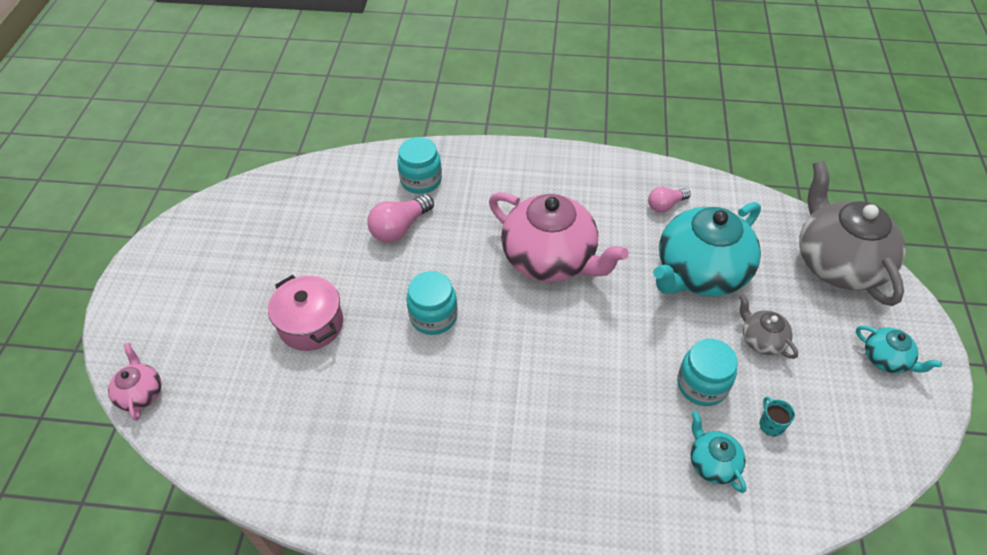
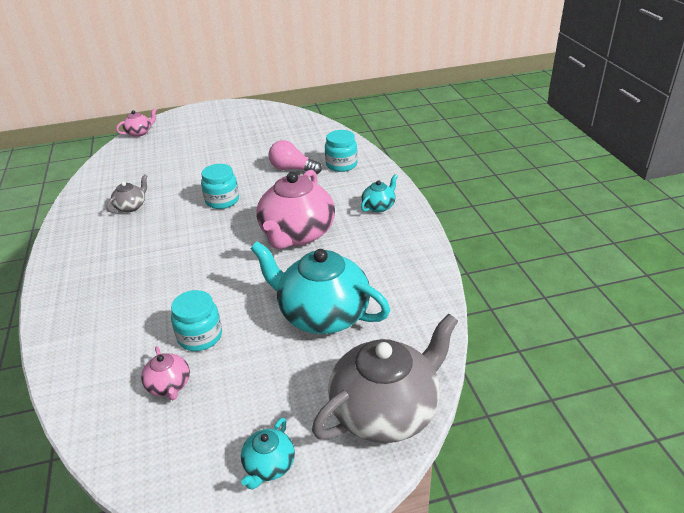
camera: 70 degrees right, 15 degrees down
(311, 324) = (200, 163): pink pot -> none
(665, 205) = (392, 280): pink light bulb -> none
(712, 463) = (126, 355): turquoise teapot -> turquoise teapot (379, 206)
(761, 339) = (260, 366): grey teapot -> grey teapot (131, 206)
(771, 424) = (169, 385): turquoise mug -> pink teapot

